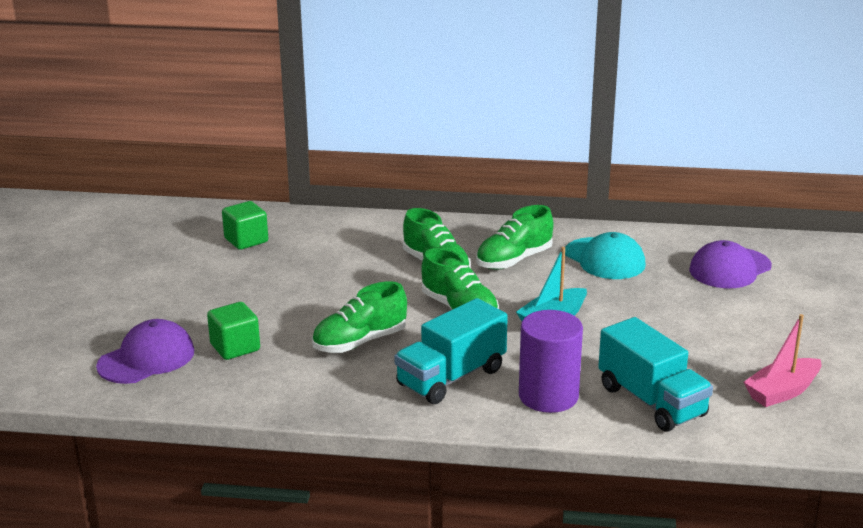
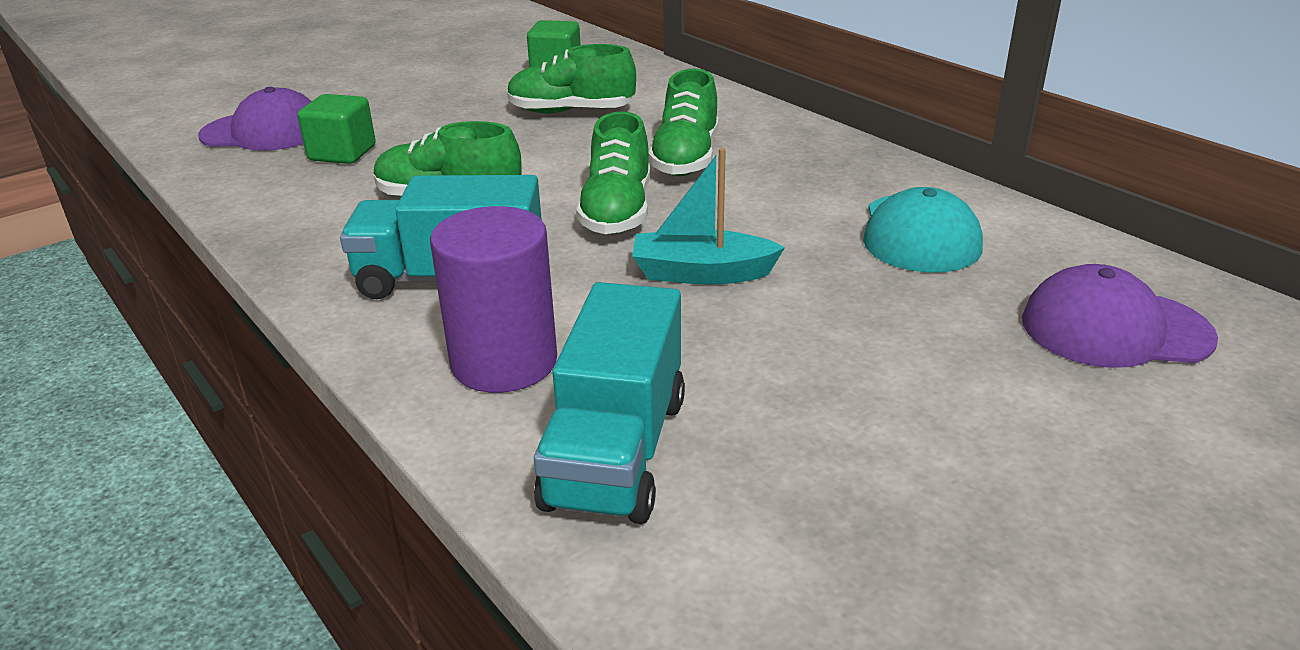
camera: 45 degrees right, 5 degrees up
(514, 260) = (790, 187): green shoe -> green shoe (571, 111)
(782, 392) = (859, 574): pink boat -> none

